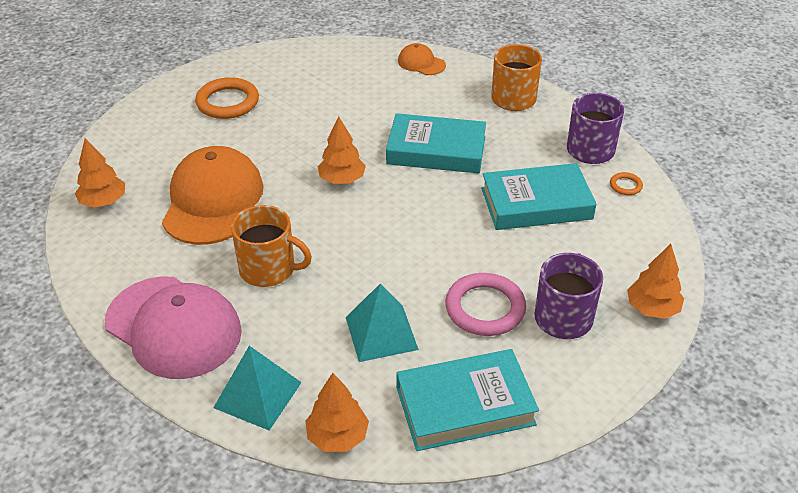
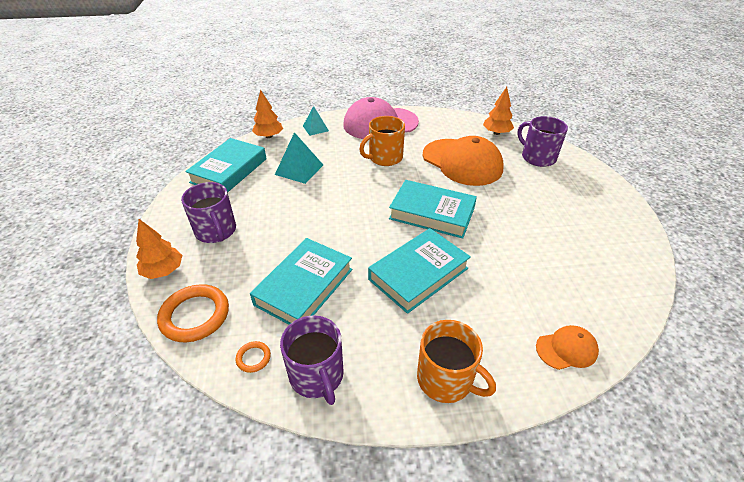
camera: 130 degrees right, 0 degrees up
(144, 150) = (537, 157): none -> purple mug
(227, 102) = (574, 205): orange ring -> orange ring (195, 315)
(257, 395) = (315, 128): turquoise pyramid -> turquoise pyramid, size x0.66
(342, 180) = (432, 213): orange tree -> turquoise book
(485, 308) = (264, 208): pink ring -> none

